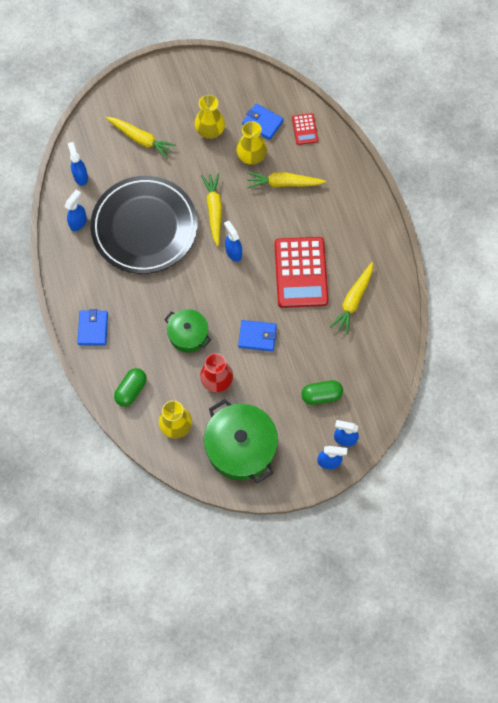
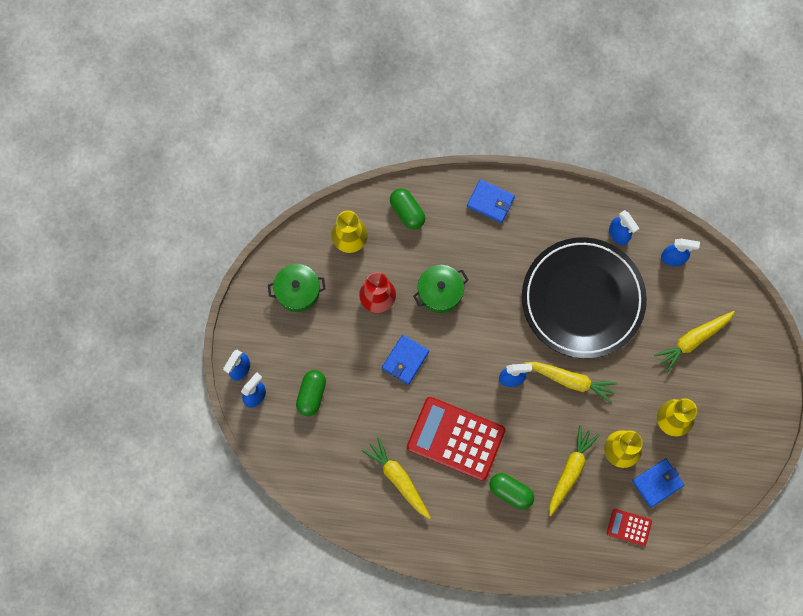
camera: 115 degrees right, 5 degrees up
(241, 447) = (297, 291): green pot -> green pot, size x0.58
(321, 217) = (510, 492): none -> green capsule

